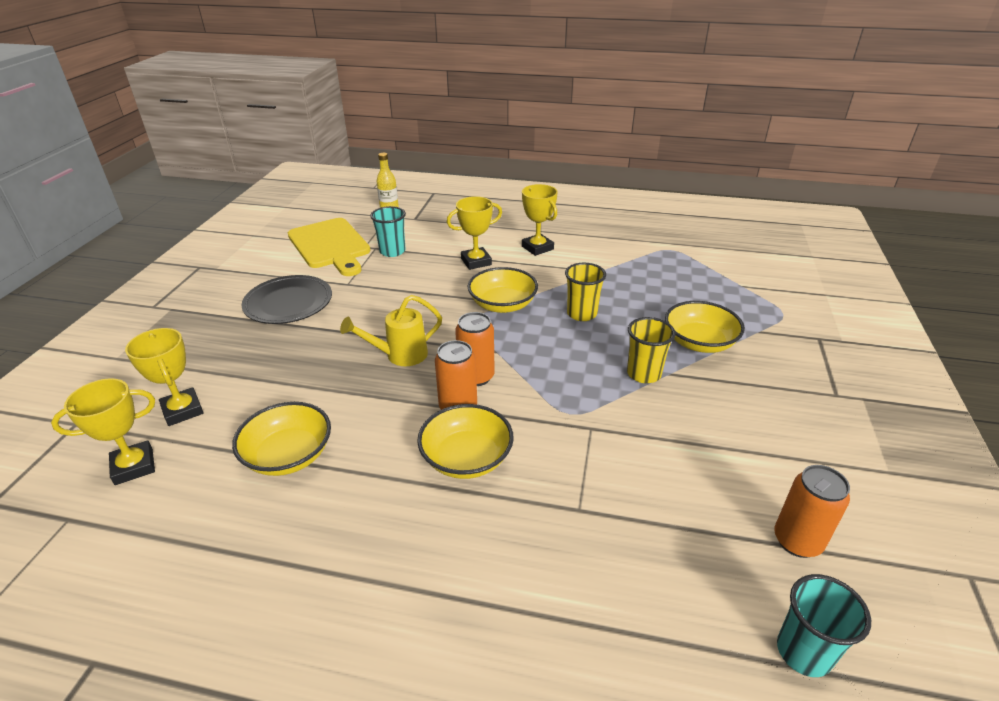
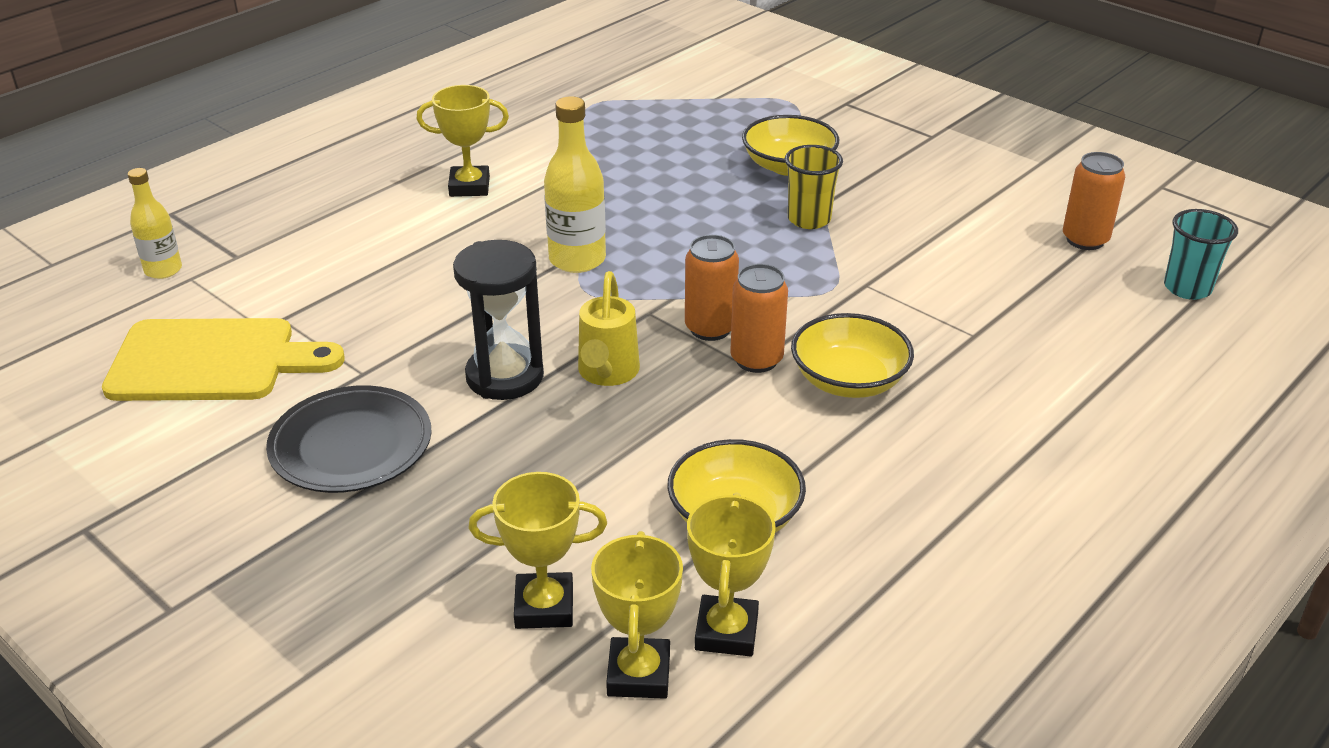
camera: 60 degrees left, 0 degrees up
(373, 323) = (505, 376): none -> black hourglass
(392, 251) = (316, 306): turquoise cup -> none
(476, 262) = (444, 244): yellow trophy -> yellow trophy (726, 632)
(502, 305) = (577, 259): yellow bowl -> yellow bottle
(581, 314) = (660, 213): yellow cup -> none

